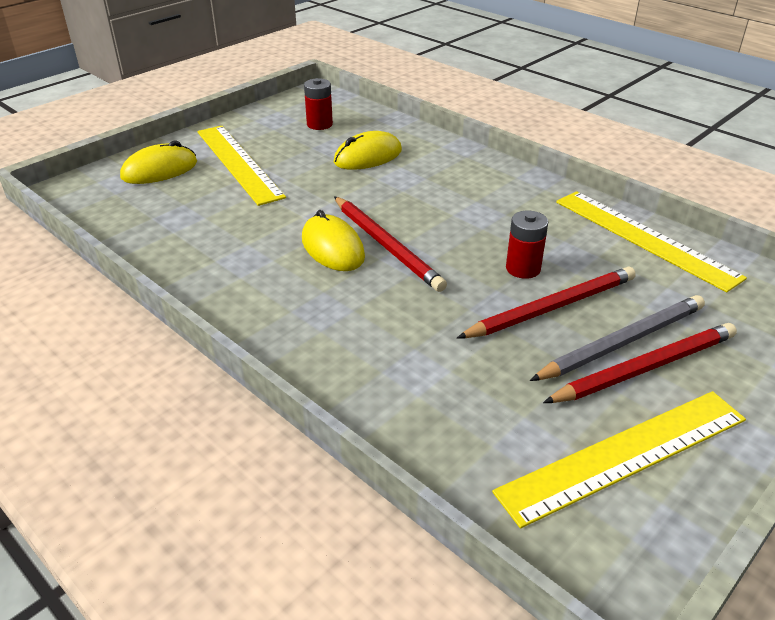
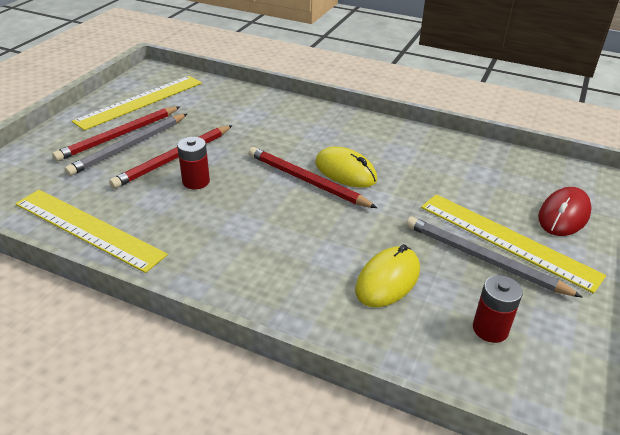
camera: 160 degrees right, 0 degrees up
(159, 170) = (563, 215): yellow mouse -> red mouse
(276, 155) = (483, 259): none -> grey pencil

